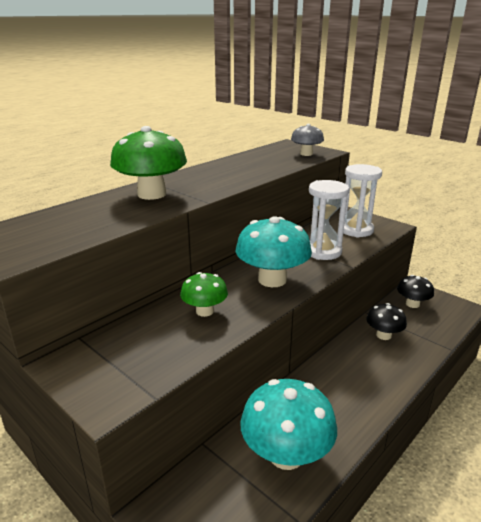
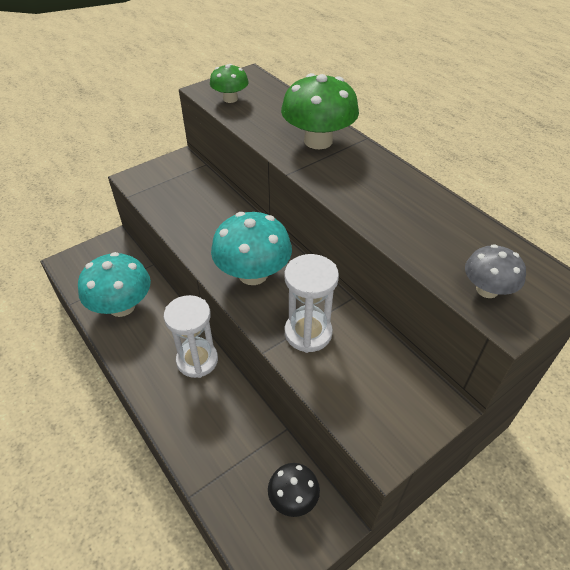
camera: 100 degrees right, 20 degrees up
(204, 311) = (214, 223): green mushroom -> green mushroom (230, 99)
(356, 230) = (371, 393): white hourglass -> white hourglass (197, 360)
(383, 335) = (235, 429): black mushroom -> none

